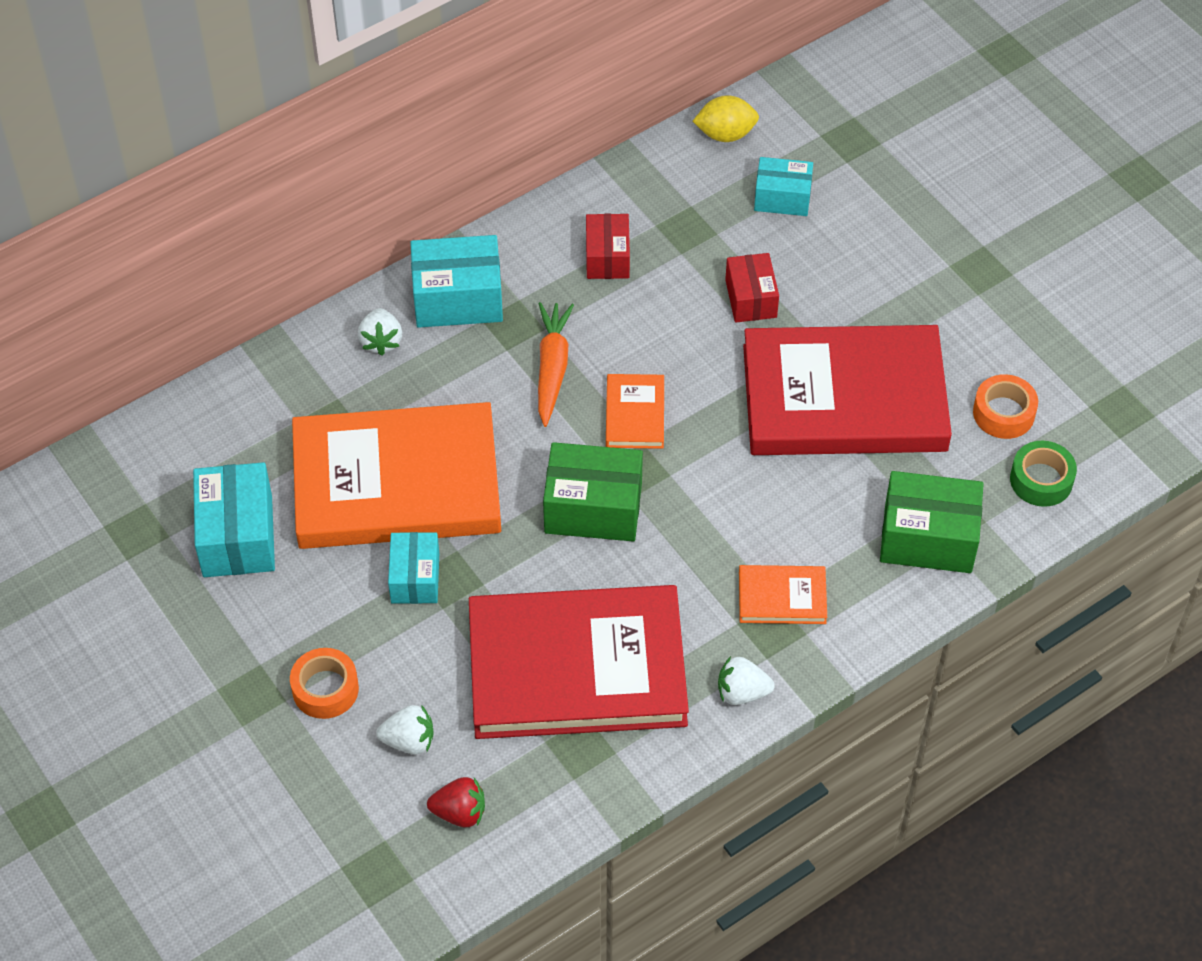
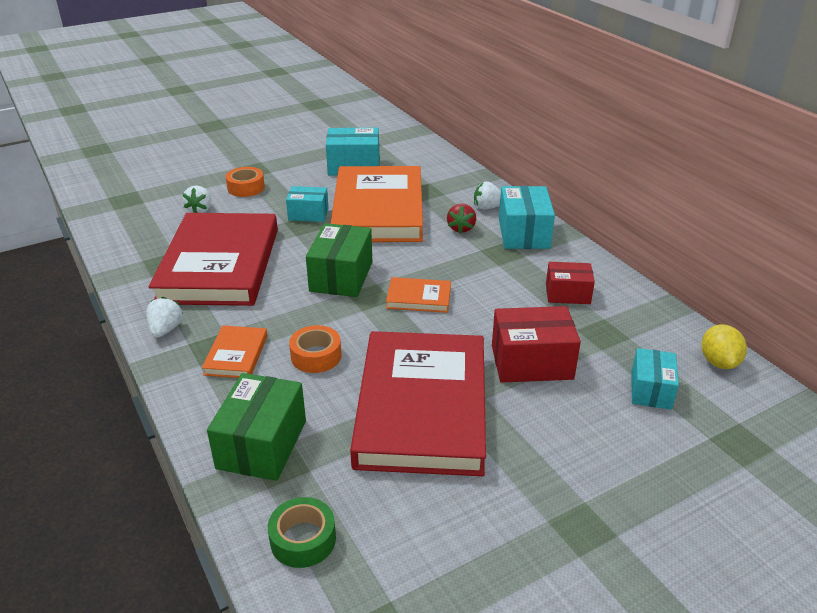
camera: 95 degrees right, 20 degrees down
(460, 812) = (145, 223): red strawberry -> red strawberry (461, 228)
(552, 368) = (463, 266): orange carrot -> none
(751, 298) = (531, 362): red box -> red box, size x1.56
(1003, 413) = (391, 520): orange tape -> orange tape (316, 356)

